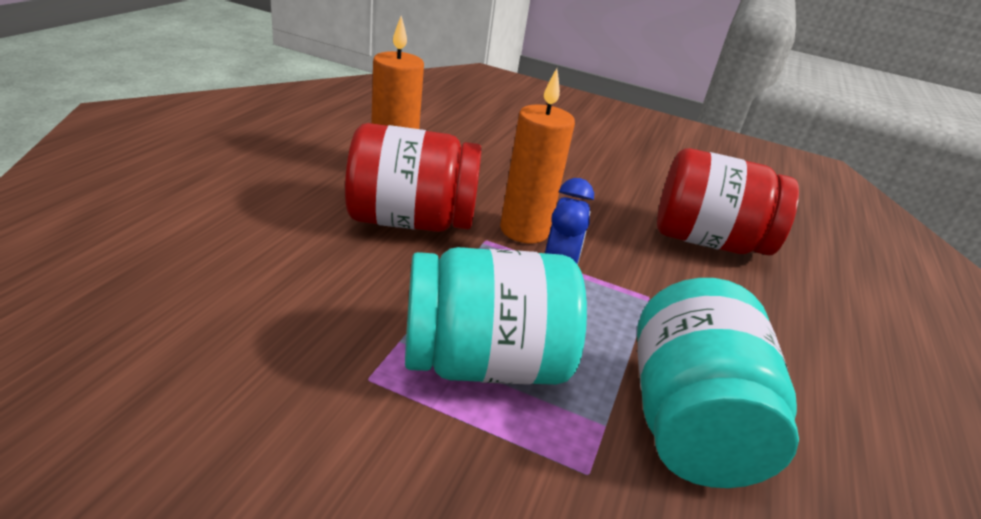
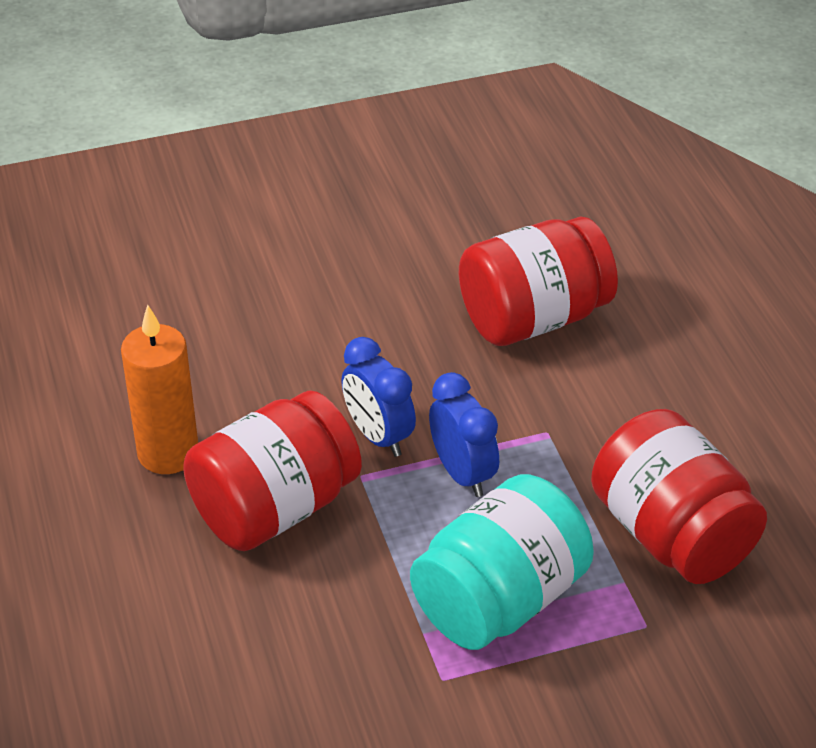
camera: 35 degrees left, 10 degrees up
(524, 230) = (378, 436): orange candle -> blue clock
(689, 422) = (671, 534): turquoise jar -> red jar

